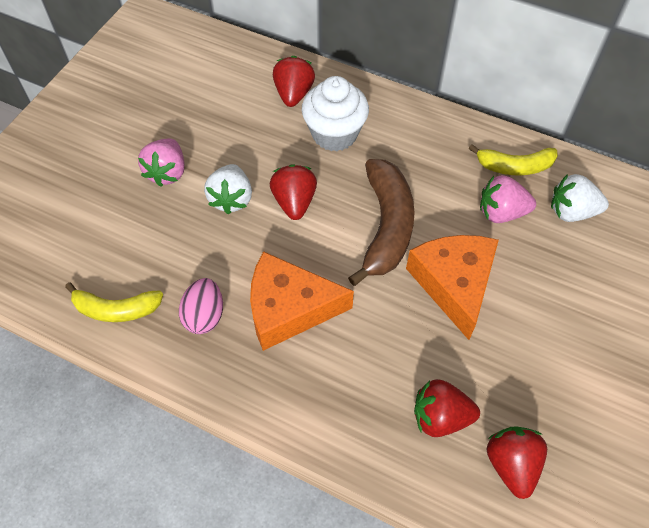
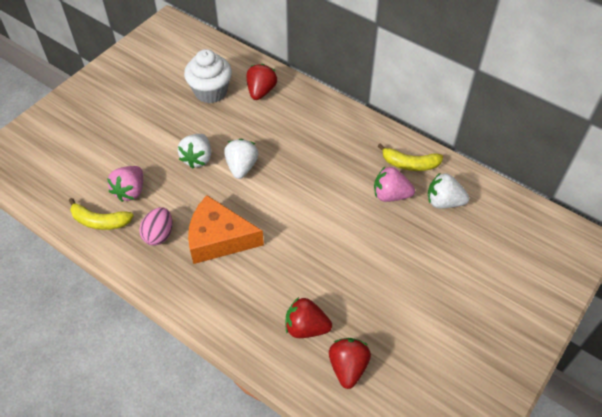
camera: 10 degrees right, 5 degrees down
(167, 172) = (157, 134): pink strawberry -> pink strawberry (130, 191)
(294, 202) = (242, 167): red strawberry -> white strawberry
(334, 134) = (283, 123): white cupcake -> white cupcake (210, 92)
(386, 226) = (303, 193): brown banana -> none
(454, 284) = (341, 239): orange cheese -> none

